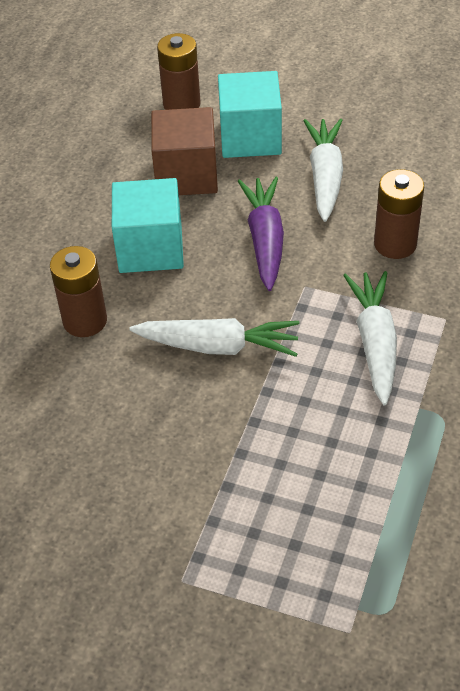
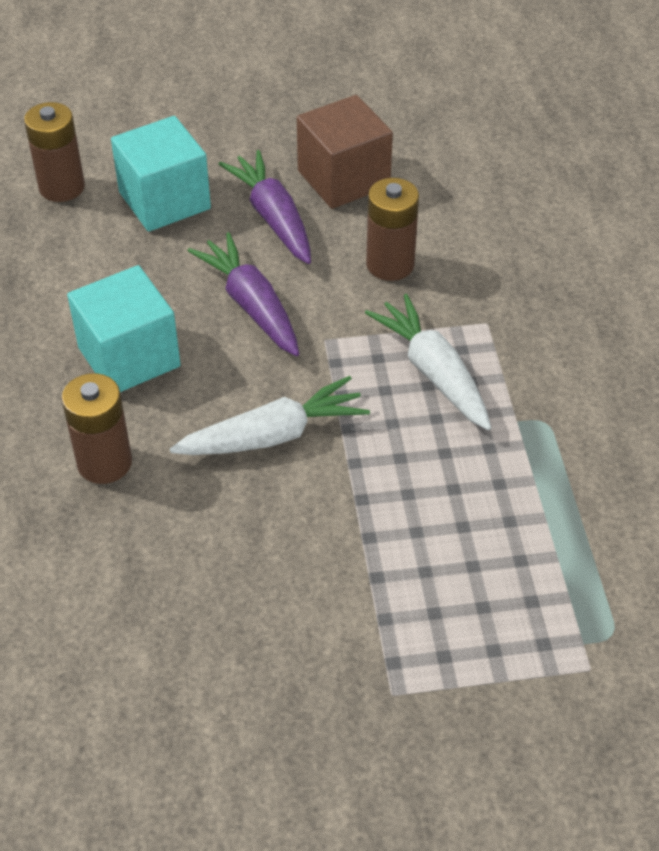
camera: 30 degrees left, 0 degrees up
(186, 175) = (118, 263): brown cube -> brown cube (343, 179)
(325, 177) = (273, 218): white carrot -> purple carrot

